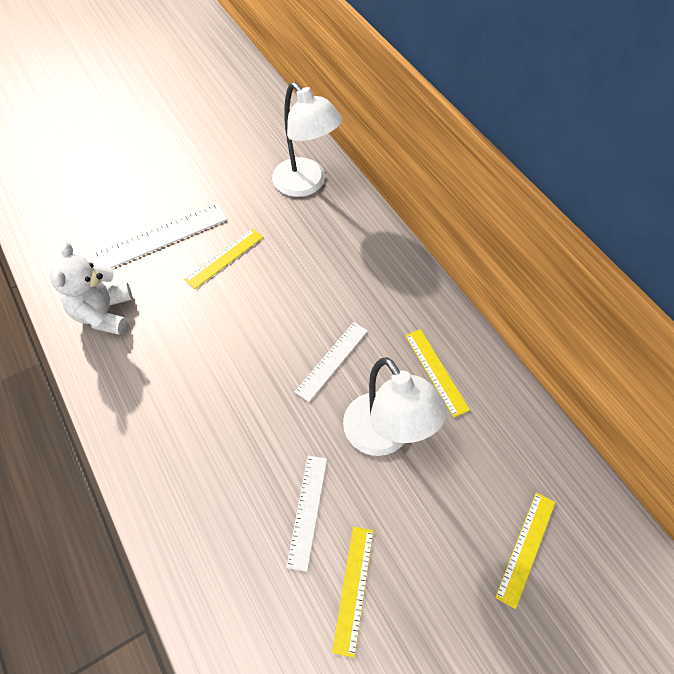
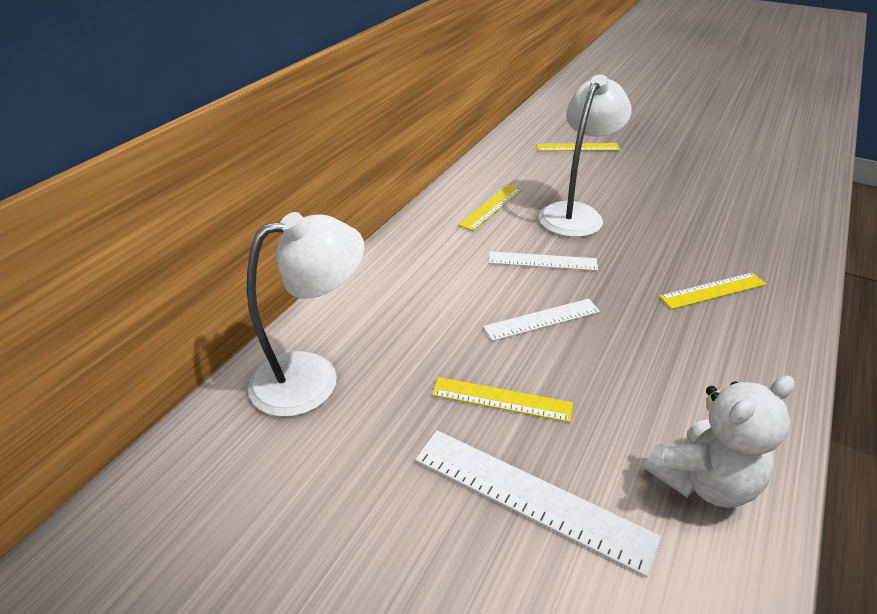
camera: 120 degrees left, 20 degrees down
(306, 184) = (312, 377): white lamp -> white lamp turned 45 degrees clockwise
(307, 511) = (675, 228): white ruler -> white ruler (542, 319)
(353, 588) = (690, 194): yellow ruler -> yellow ruler (713, 291)

